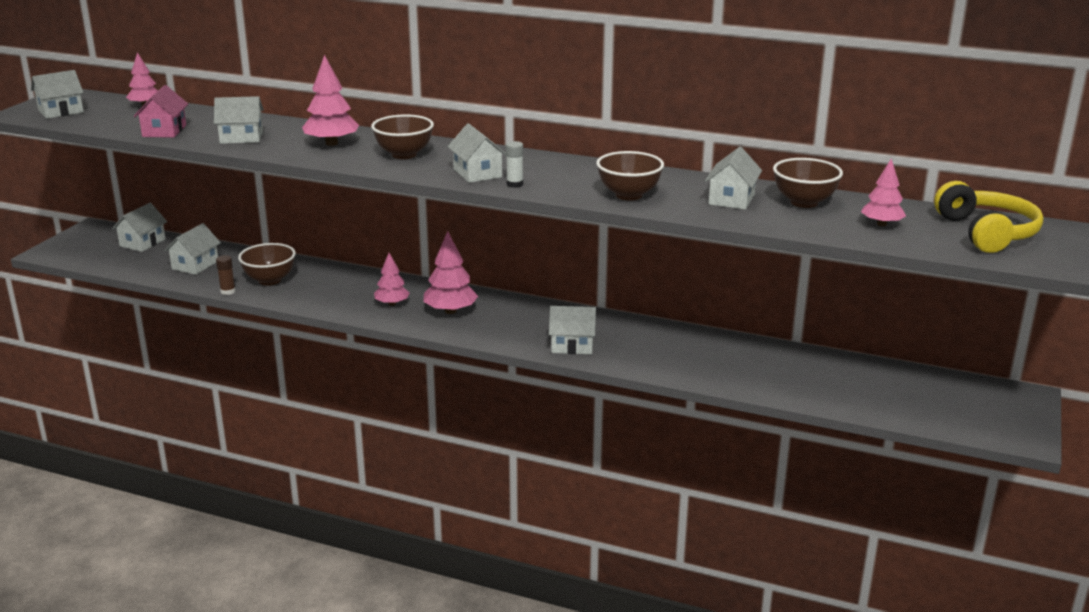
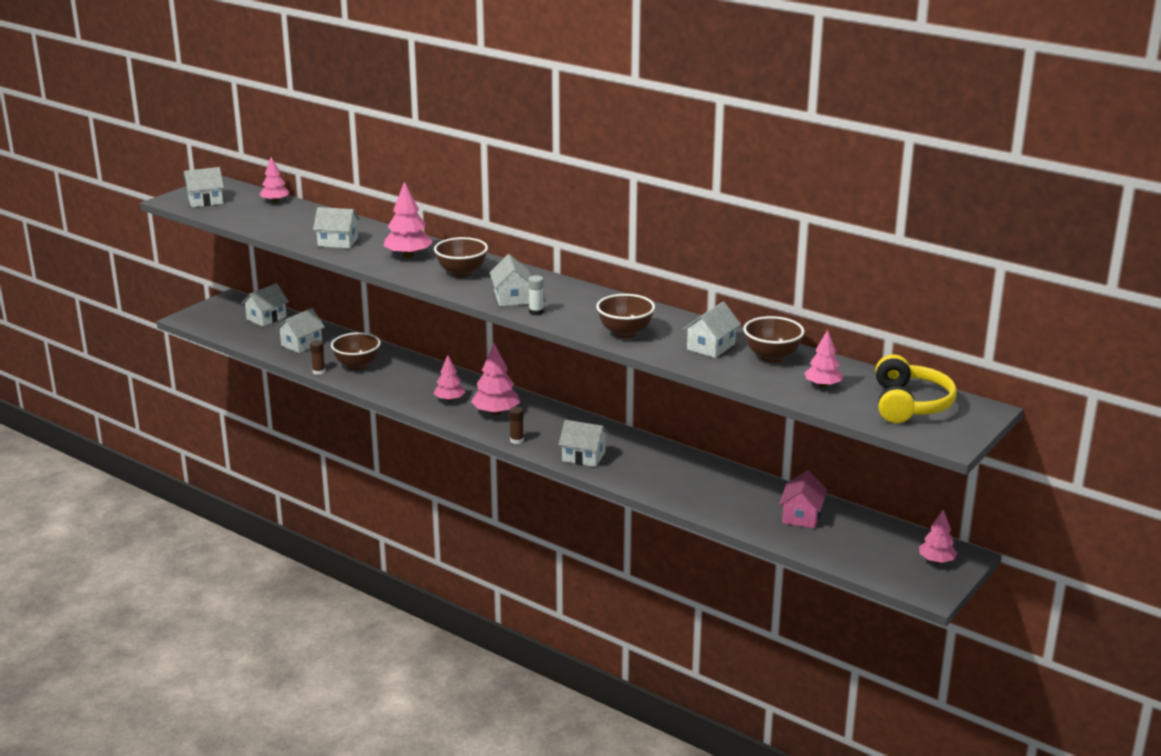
camera: 15 degrees right, 0 degrees up
(164, 131) = (279, 229): pink house -> pink house (801, 516)
(489, 337) = (516, 440): none -> brown glue stick
(1005, 404) = (936, 561): none -> pink tree

